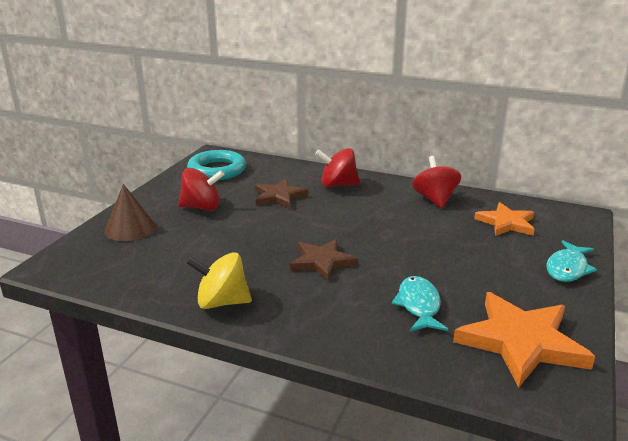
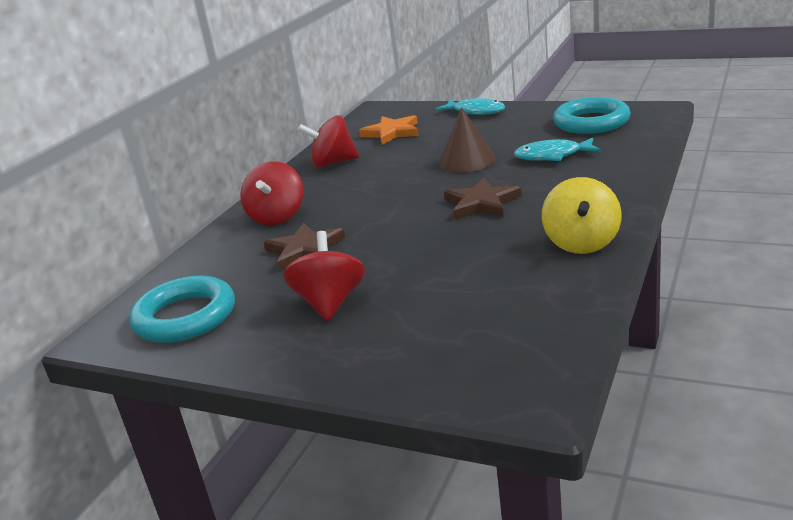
camera: 85 degrees left, 0 degrees up
(130, 228) = (399, 352): brown cone -> brown cone (467, 161)
(521, 342) = (591, 122): orange star -> turquoise ring

